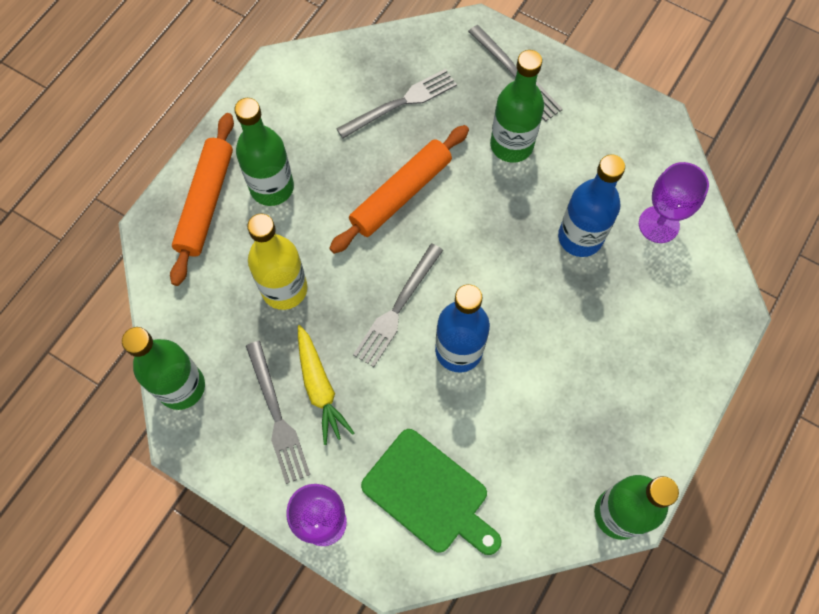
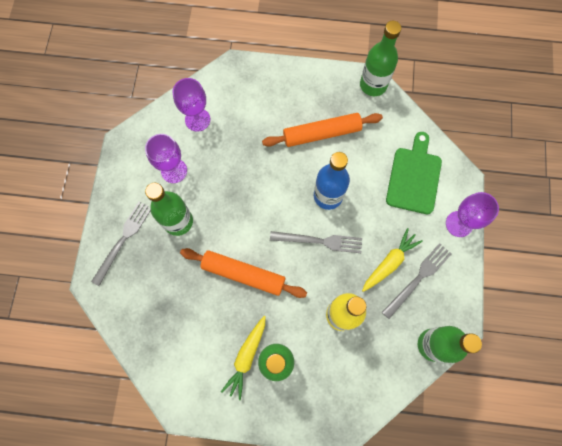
camera: 115 degrees left, 5 degrees up
(206, 203) = (308, 400): orange rolling pin -> orange rolling pin (321, 133)
(296, 157) = (246, 357): none -> yellow carrot
(401, 103) = (175, 305): grey fork -> none
(580, 237) = (225, 158): blue bottle -> none
(589, 166) = (174, 171): none -> purple goblet

